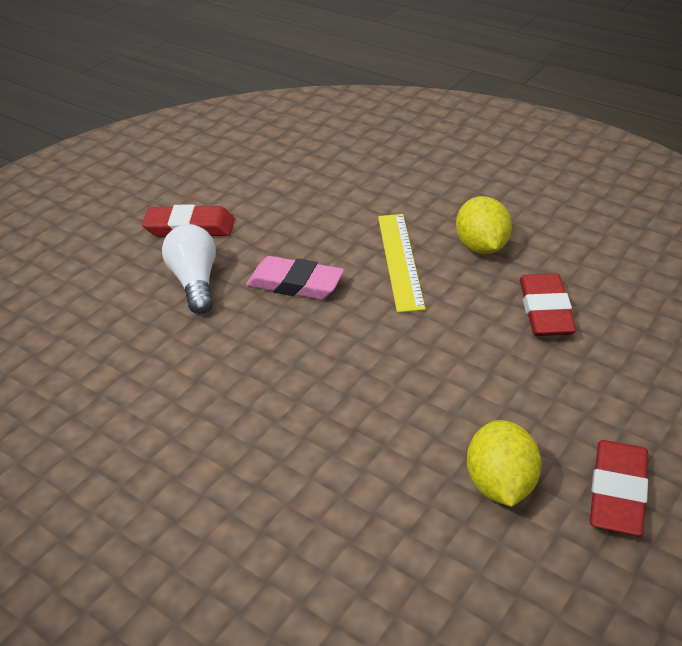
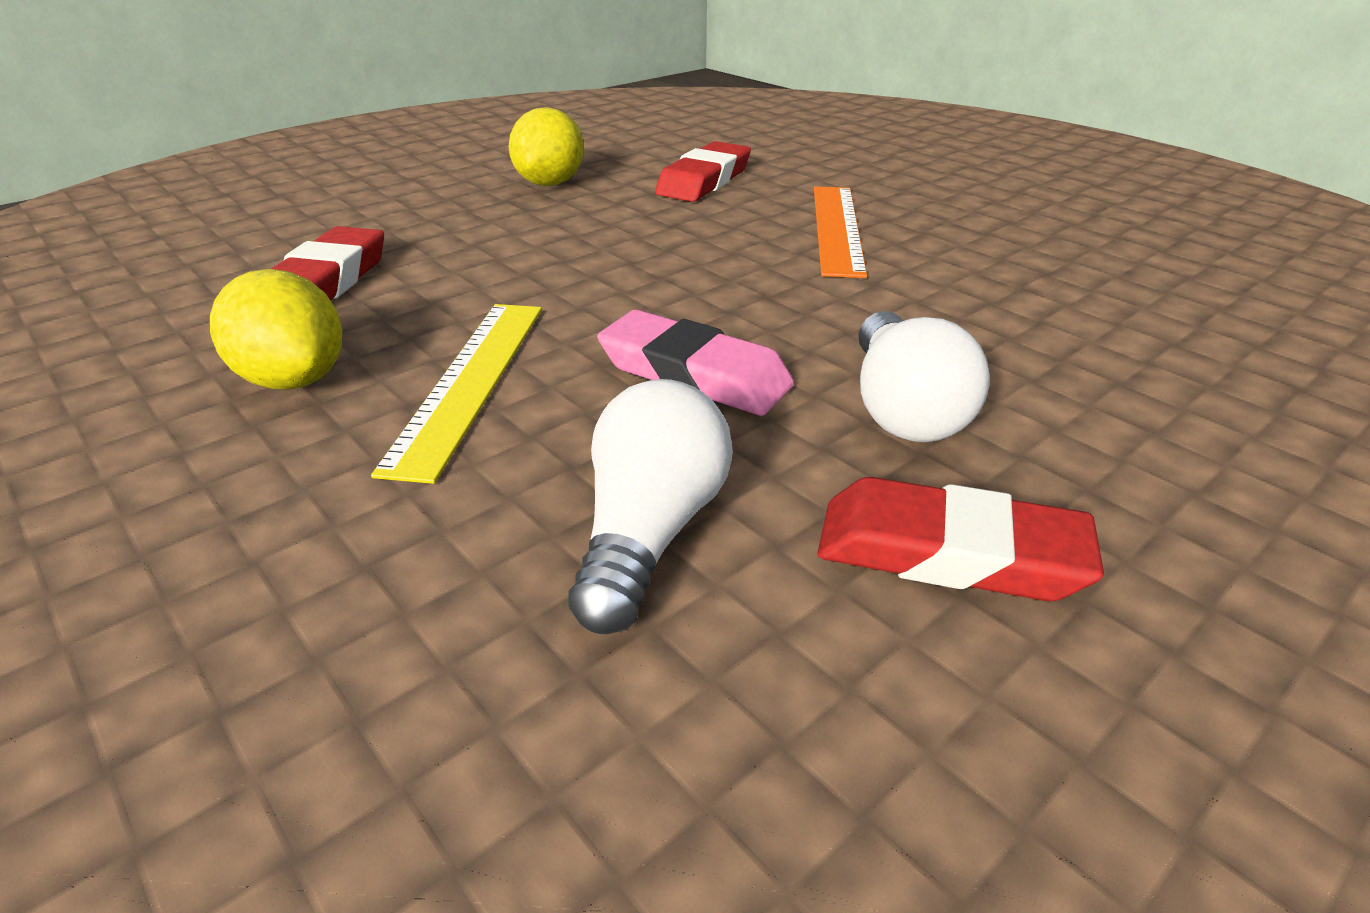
camera: 170 degrees left, 5 degrees down
(219, 448) = (836, 228): none -> orange ruler
(292, 216) = (650, 532): none -> white light bulb
(482, 247) = (294, 379): yellow lemon -> yellow lemon turned 45 degrees counterclockwise
(617, 492) = (453, 171): red eraser -> red eraser (704, 181)

